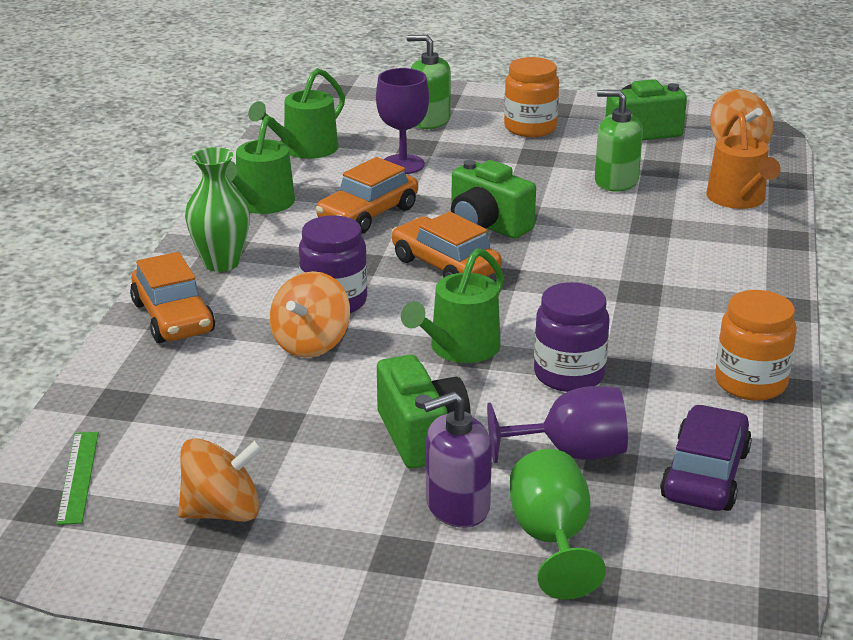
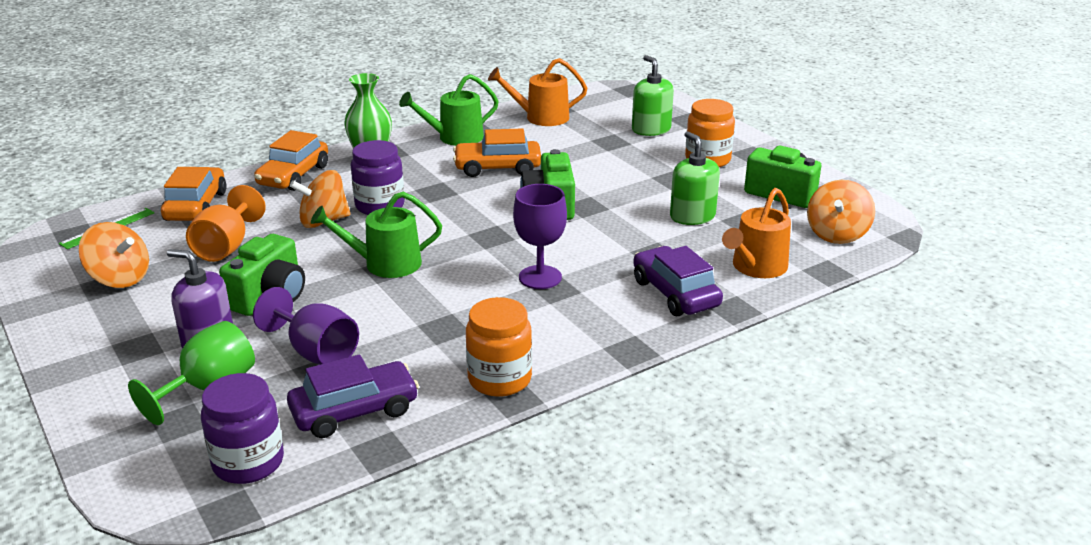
camera: 45 degrees right, 0 degrees up
(267, 419) = (226, 247): none -> orange goblet
(305, 149) = (541, 117): green watering can -> orange watering can
(403, 164) = (578, 149): purple goblet -> purple goblet (540, 277)
(445, 266) = (476, 216): orange car -> orange car (196, 206)
(569, 374) = (408, 311): purple jar -> purple jar (248, 462)
(728, 248) = (675, 293): none -> purple car

